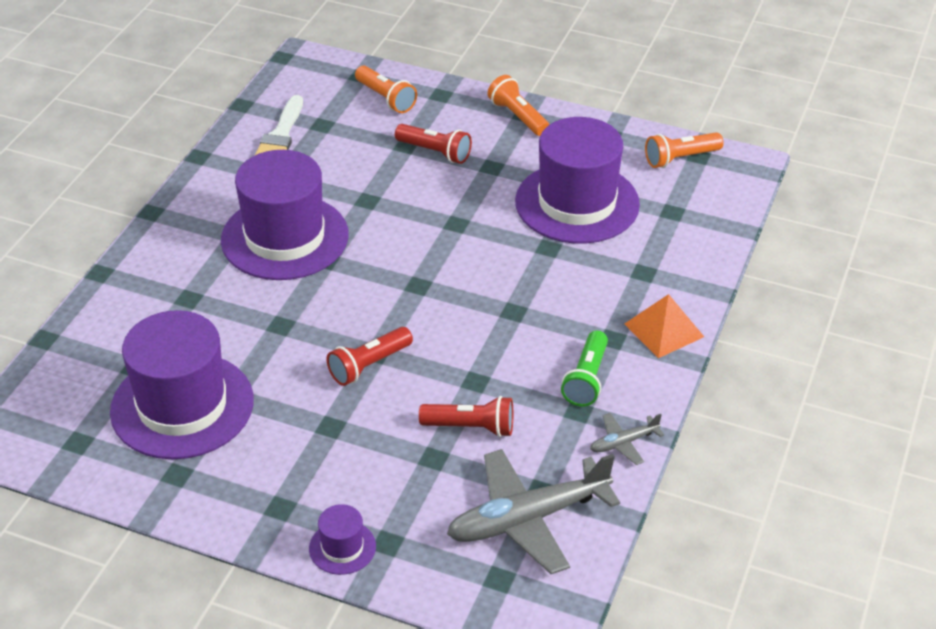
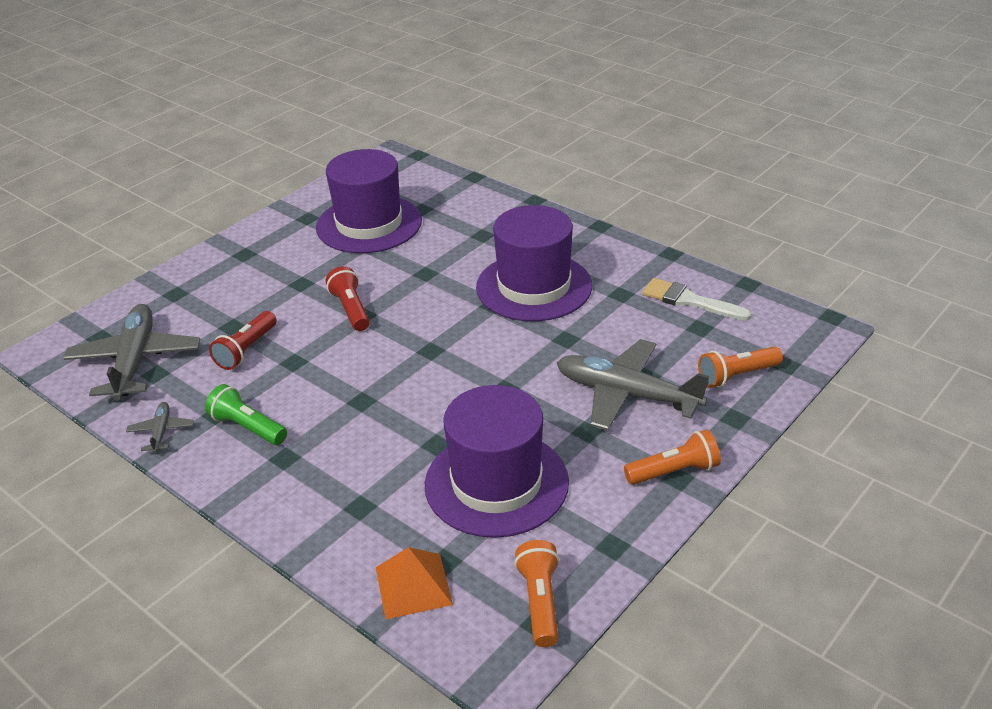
camera: 110 degrees right, 5 degrees down
(342, 547) = (188, 274): purple hat -> none
(435, 152) = (627, 395): red flashlight -> grey plane
(664, 330) = (270, 498): orange pyramid -> orange pyramid (413, 585)

